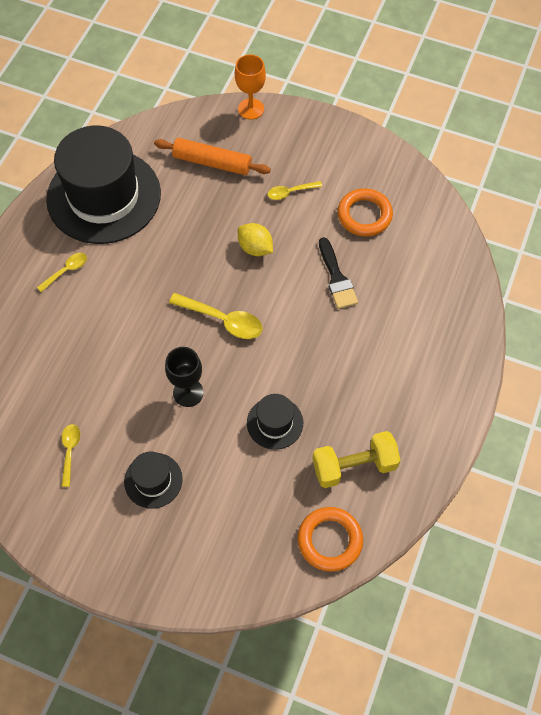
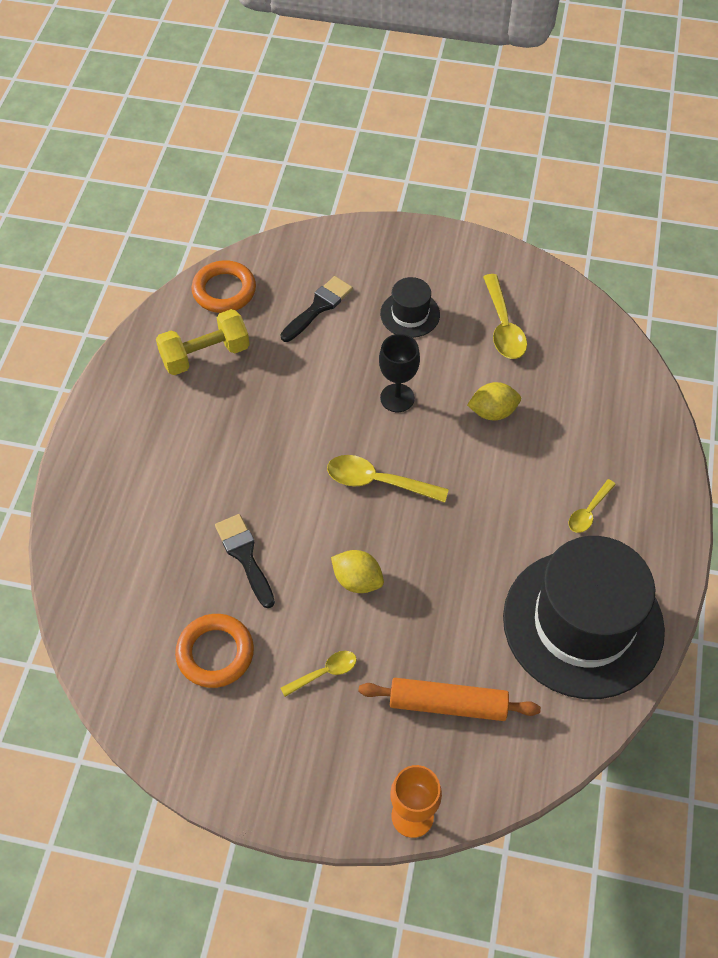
camera: 170 degrees right, 5 degrees down
(70, 451) = (503, 326): yellow spoon -> yellow spoon, size x1.66
(110, 366) = (492, 412): none -> yellow lemon
(239, 503) = (318, 307): none -> black brush
(275, 423) = (295, 382): black hat -> none

